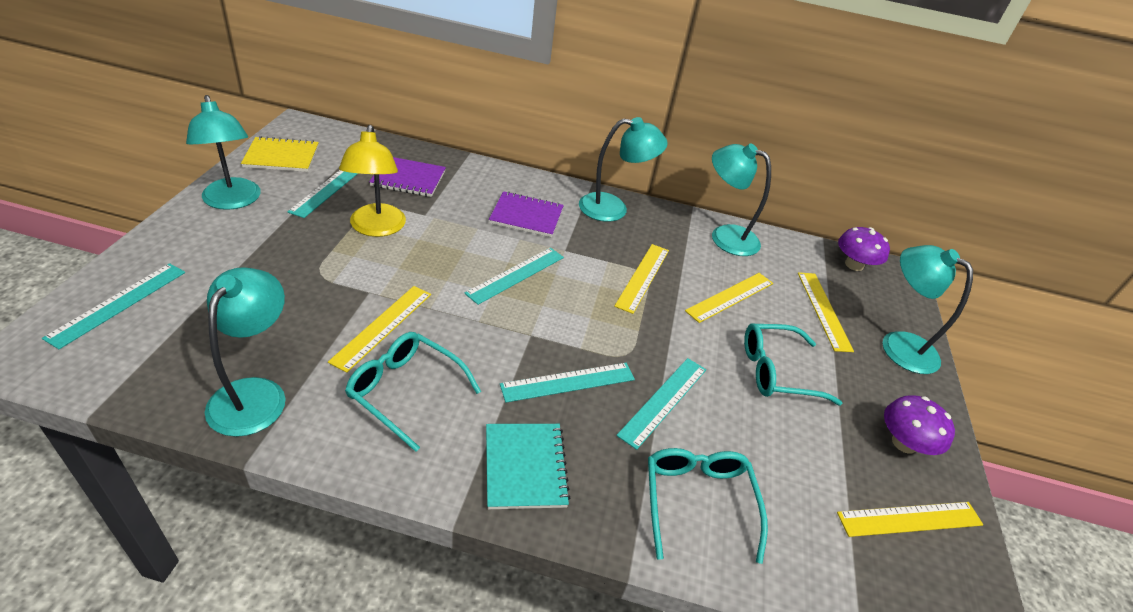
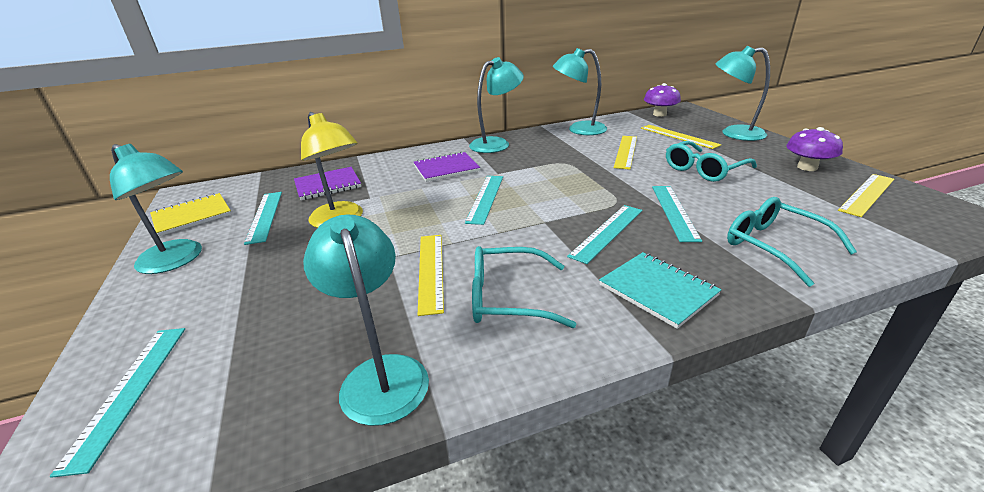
camera: 25 degrees left, 10 degrees down
(642, 277) = (565, 164): yellow ruler -> none

